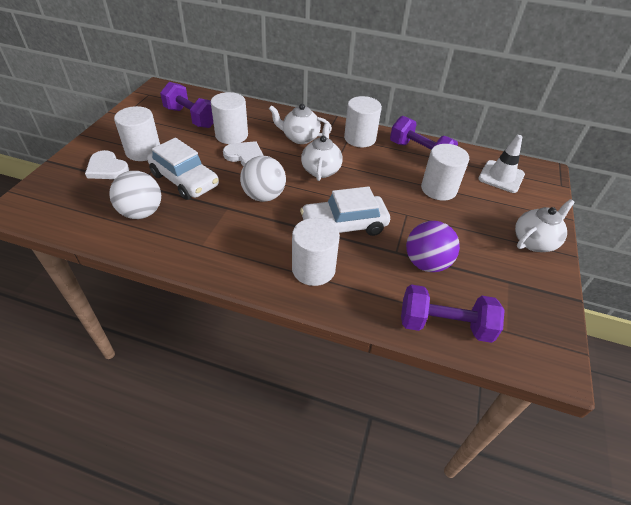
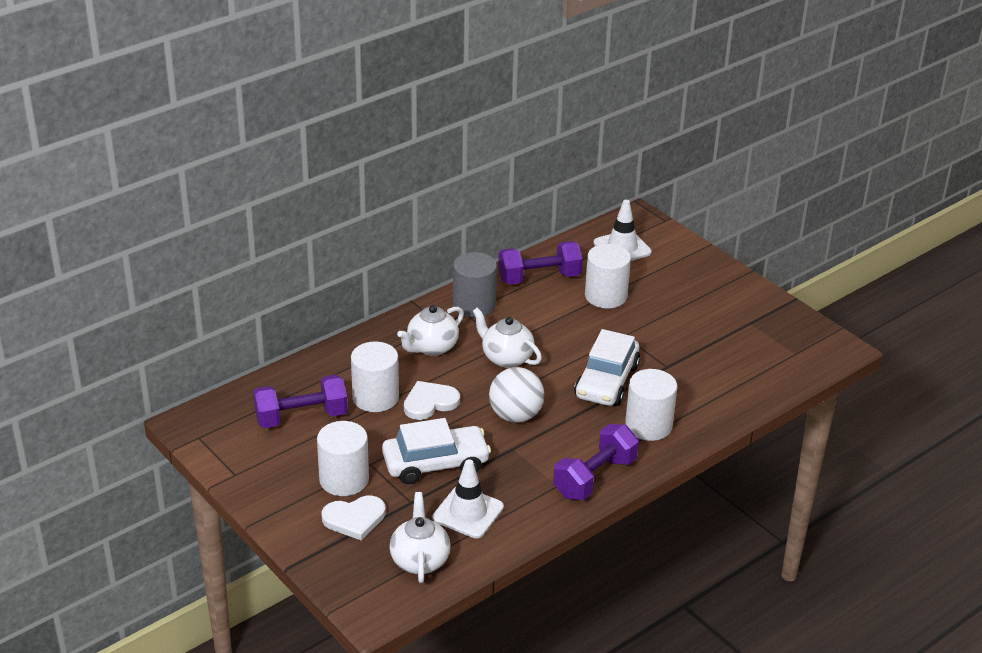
camera: 55 degrees left, 10 degrees down
(141, 212) = (468, 512): white ball -> white traffic cone
(360, 138) = (474, 305): white cylinder -> grey cylinder
(426, 263) = (694, 356): purple ball -> none
(444, 325) = (766, 381): purple dumbbell -> purple dumbbell (594, 477)
(534, 241) = (719, 281): white teapot -> white teapot (419, 560)

